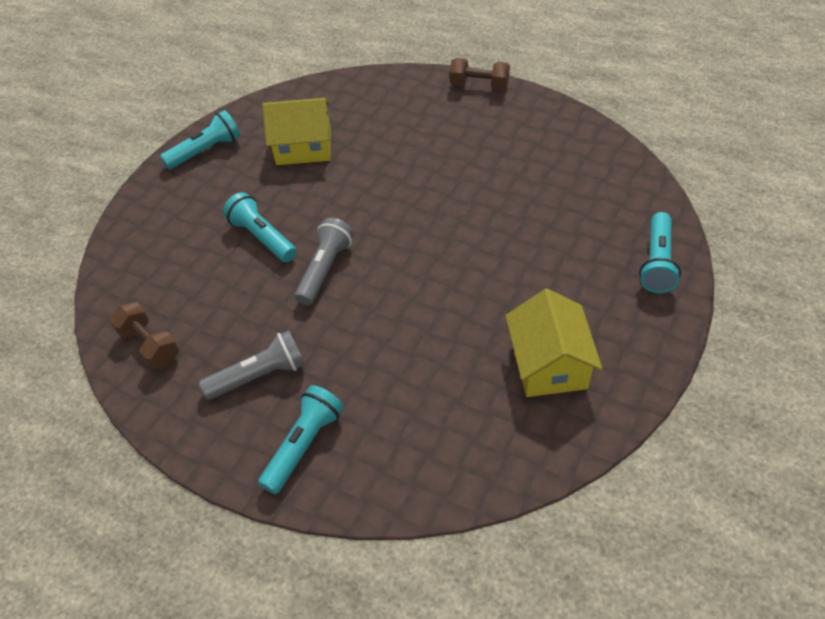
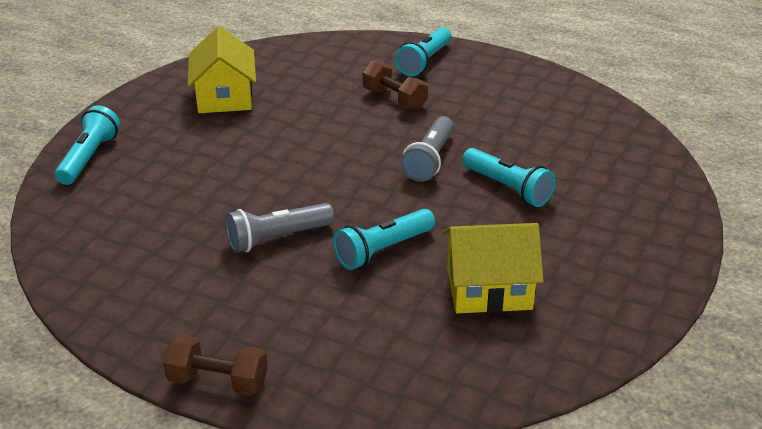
camera: 175 degrees right, 15 degrees down
(150, 346) = (581, 112): brown dumbbell -> brown dumbbell (394, 100)
(206, 151) = (630, 289): turquoise flashlight -> turquoise flashlight (383, 250)
(260, 376) = (472, 94): grey flashlight -> grey flashlight (277, 238)

